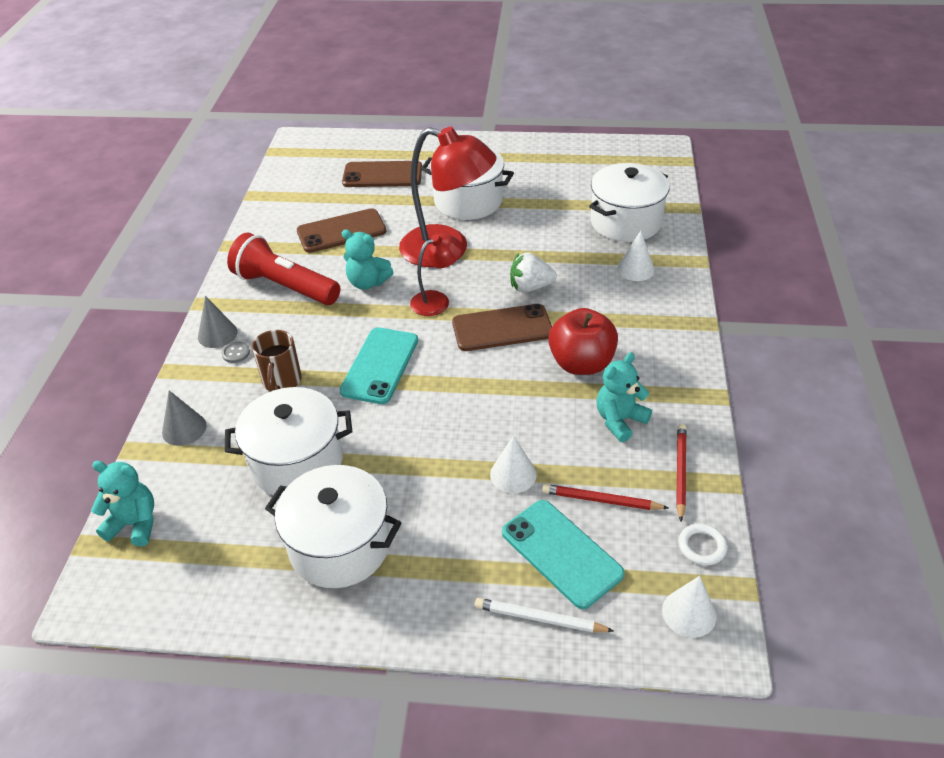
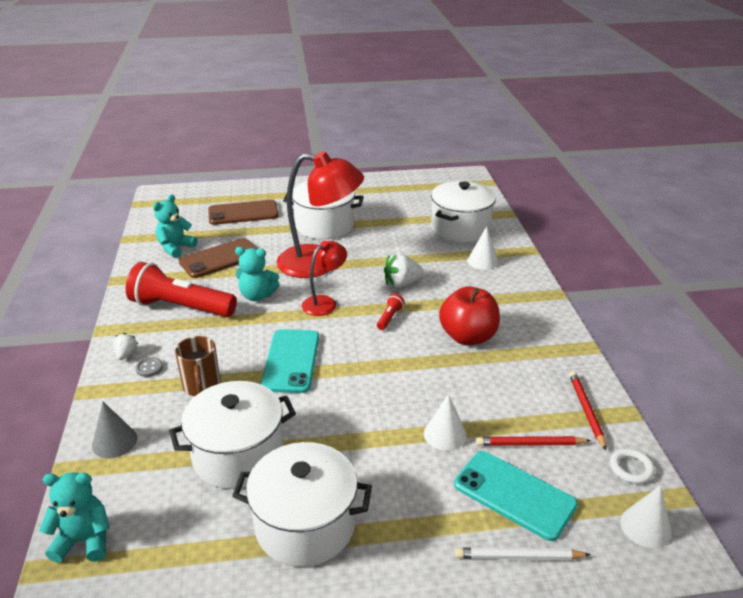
camera: 15 degrees left, 10 degrees down
(217, 334) = (126, 354): grey cone -> white strawberry
(502, 328) = (389, 317): brown phone -> red flashlight
(619, 420) = (518, 377): turquoise teddy bear -> turquoise teddy bear (176, 248)

